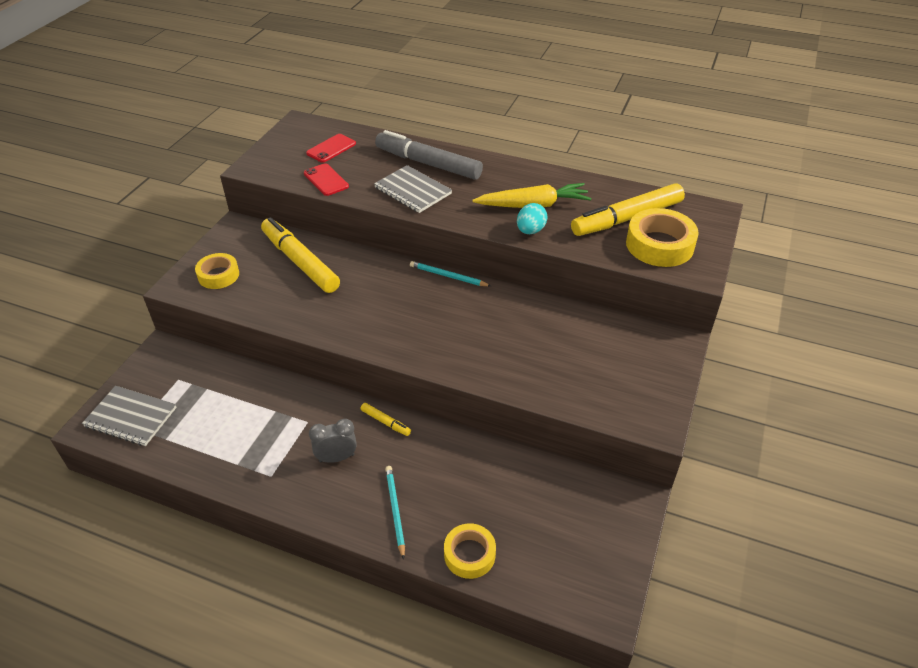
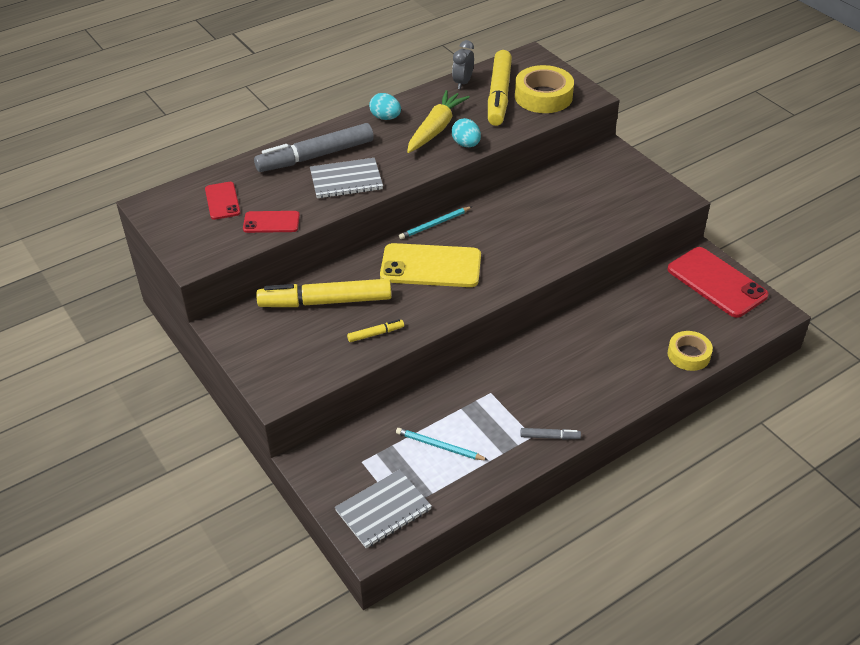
camera: 55 degrees left, 0 degrees up
(218, 275) = (289, 361): yellow tape -> none
(277, 489) = (550, 437): none -> grey marker
(336, 458) = (544, 389): grey clock -> grey clock (463, 83)
(385, 422) = (530, 346): yellow marker -> yellow marker (375, 334)
(391, 298) = (431, 266): none -> yellow phone
(395, 511) = (622, 377): turquoise pencil -> turquoise pencil (439, 446)
(517, 174) = (385, 118): none -> turquoise egg
(605, 532) = (717, 282): none -> red phone

